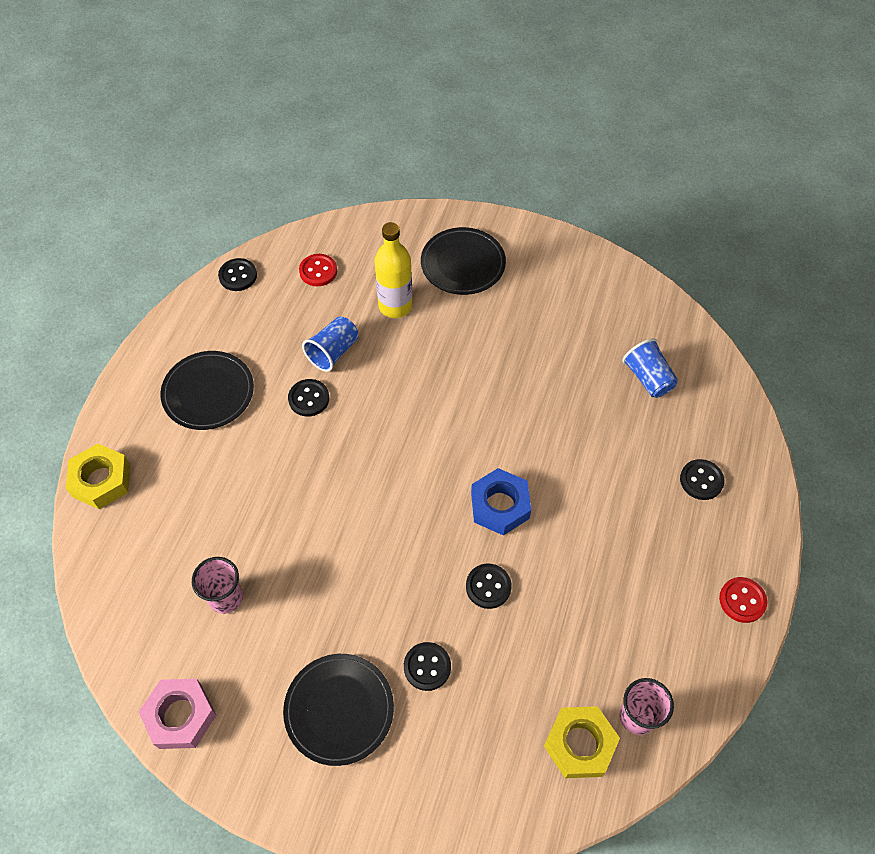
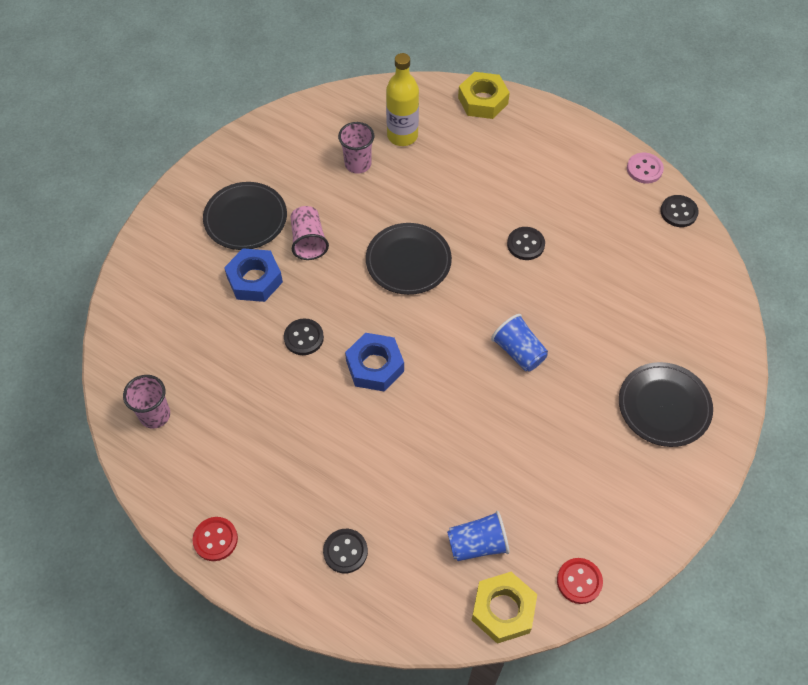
camera: 105 degrees right, 0 degrees up
(180, 716) = (279, 129): pink nut -> none
(185, 310) = (644, 169): none -> pink button
(208, 392) = (550, 175): black plate -> black plate (408, 261)
(318, 271) = (674, 276): red button -> red button (579, 581)
(333, 352) = (573, 271): blue cup -> blue cup (519, 352)
(356, 621) = (308, 241): none -> pink cup
(395, 306) = (618, 332): yellow bottle -> yellow bottle (402, 136)
(427, 667) = (254, 280): black button -> blue nut
(579, 744) = (153, 367): yellow nut -> yellow nut (503, 610)

